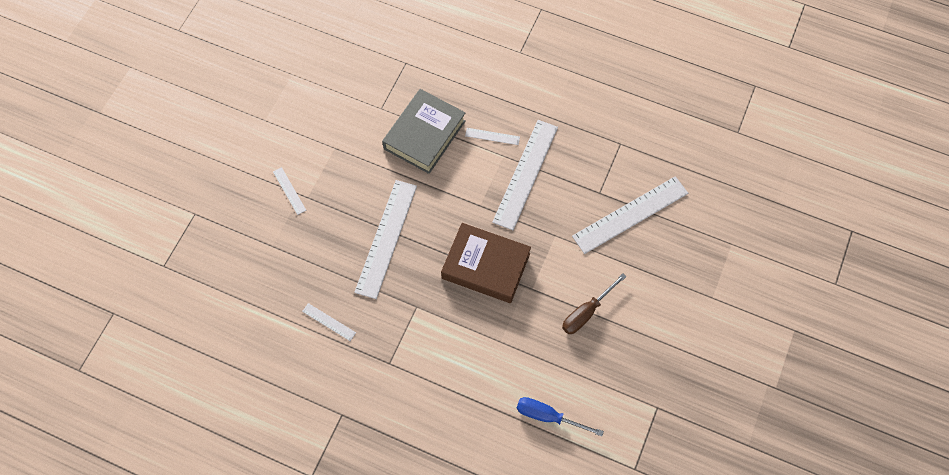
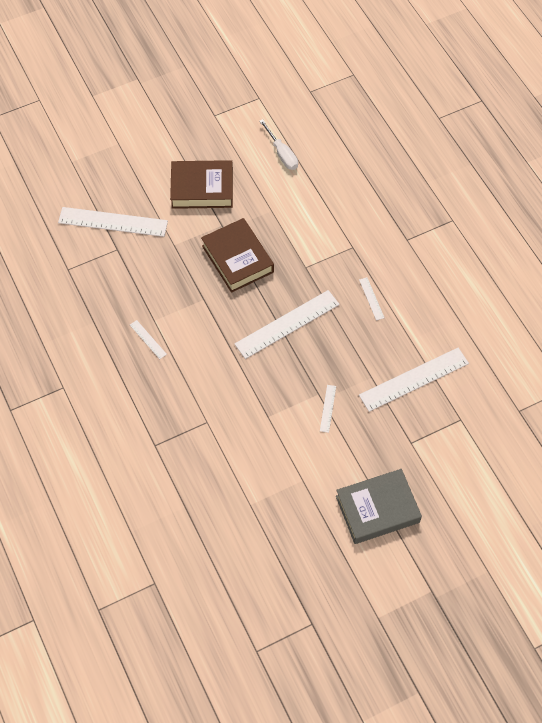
camera: 140 degrees left, 5 degrees down
(424, 135) = (194, 376): grey book -> grey book (377, 509)
(525, 174) = (152, 297): white ruler -> white ruler (414, 379)
(548, 416) = (282, 154): blue screwdriver -> white screwdriver
(586, 312) = (202, 188): brown screwdriver -> brown book

